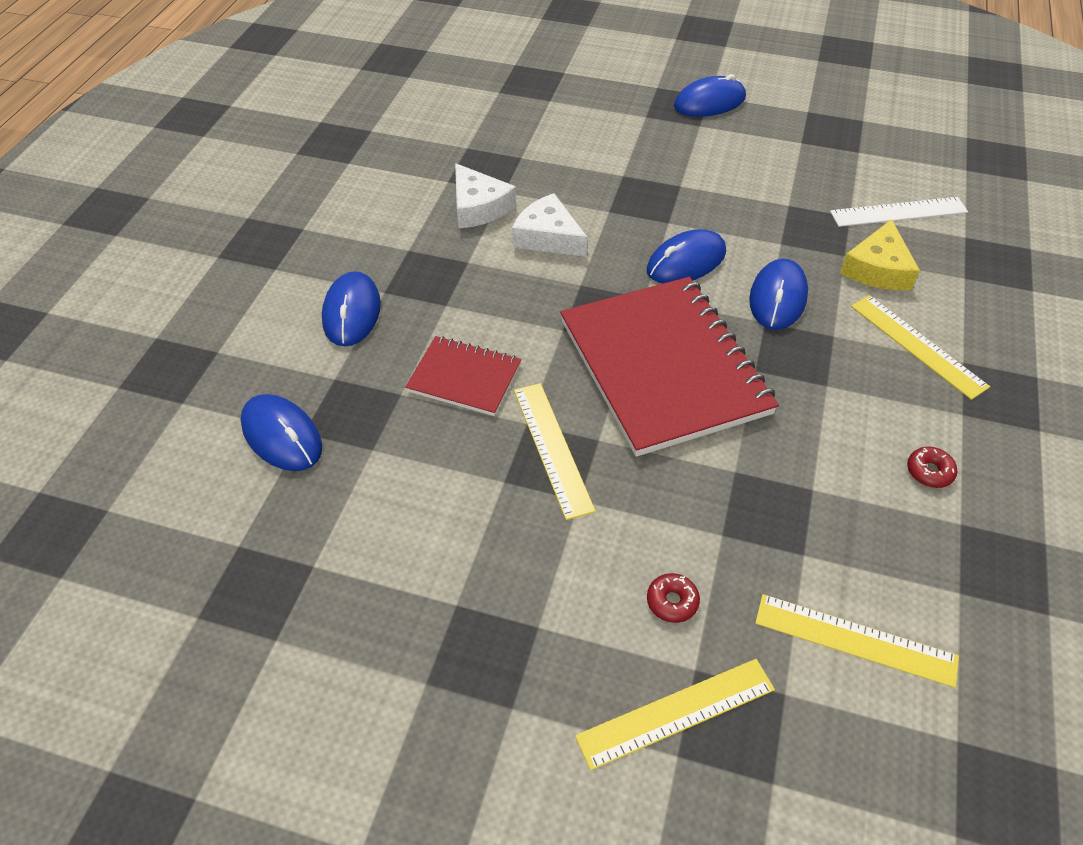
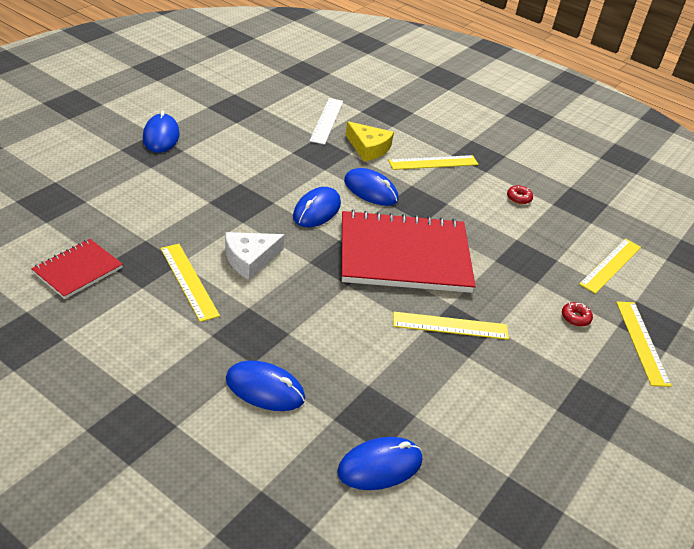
camera: 75 degrees left, 10 degrees down
(464, 378) = (369, 347): red notebook -> red notebook (78, 270)
(478, 207) = (189, 281): white cheese -> yellow ruler
(686, 261) = (316, 210): blue mouse -> blue mouse turned 45 degrees clockwise

